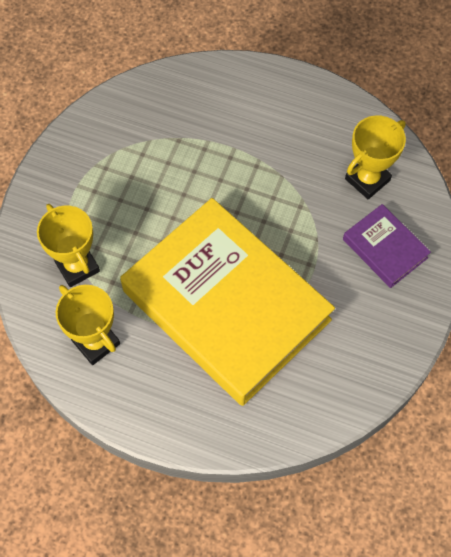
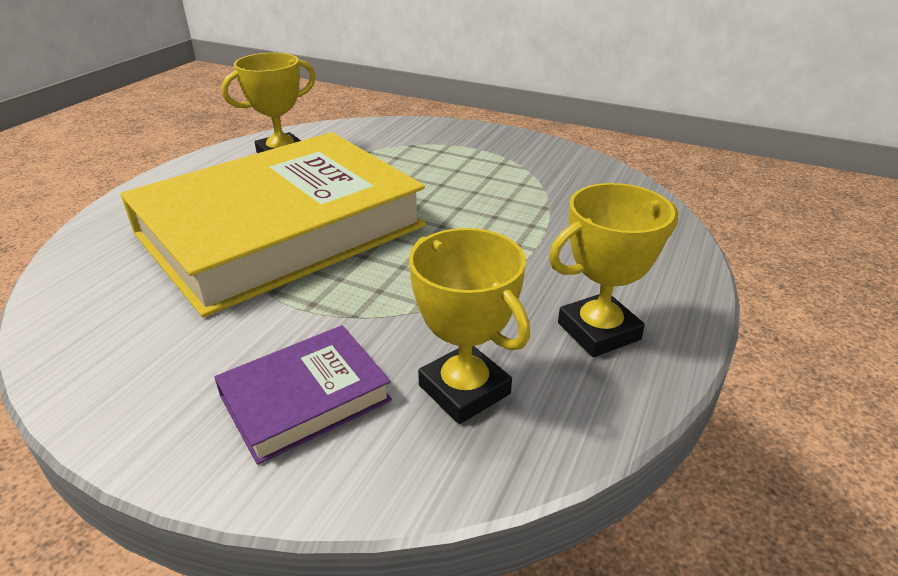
camera: 95 degrees right, 30 degrees down
(77, 266) = (376, 147): yellow trophy -> yellow trophy (598, 331)

